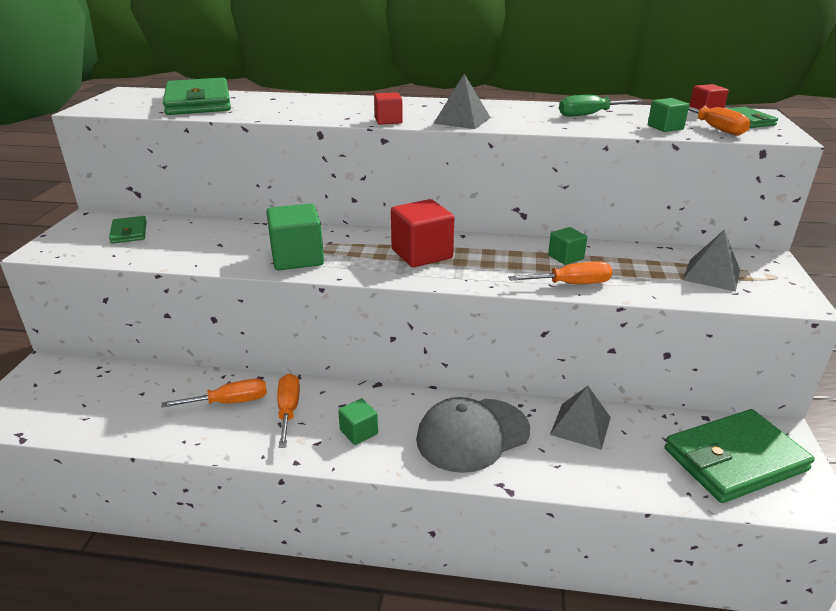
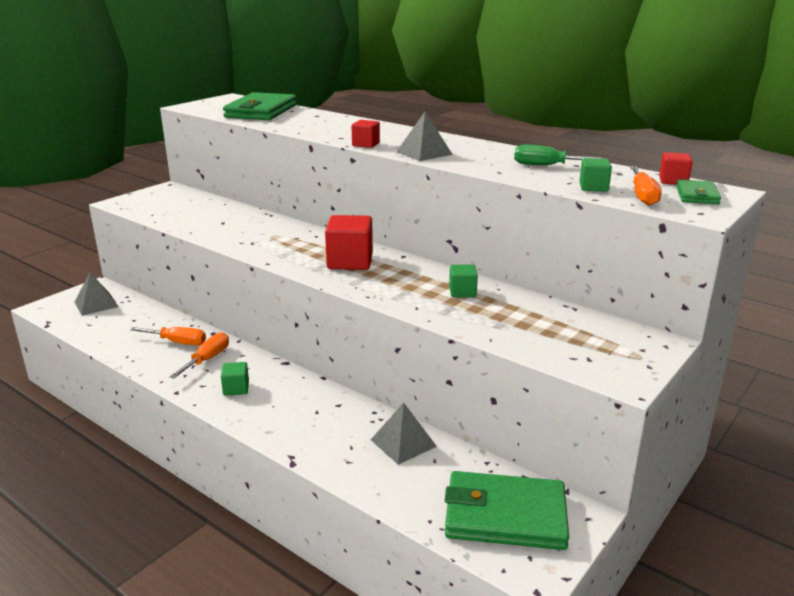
camera: 30 degrees right, 5 degrees down
(129, 232) = (178, 202): green wallet -> none
(297, 258) = (259, 243): green cube -> none
(472, 434) = (312, 418): grey cap -> none
(571, 284) = (434, 312): orange screwdriver -> none
(711, 275) = (575, 338): grey pyramid -> grey pyramid (96, 304)

